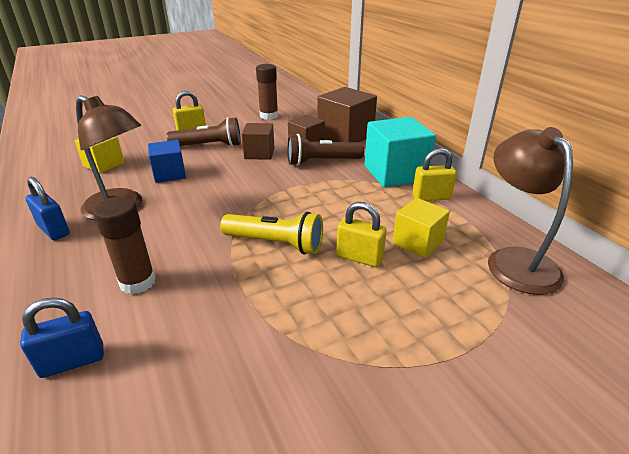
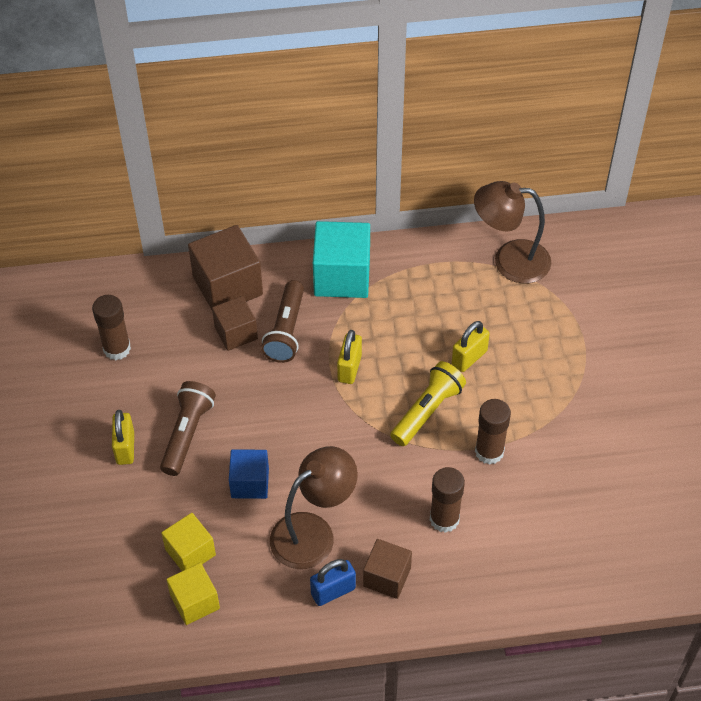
camera: 70 degrees left, 20 degrees up
(73, 361) = (519, 560): blue padlock -> none
(238, 298) = (489, 452): none -> brown glue stick
(259, 153) = (235, 385): brown cube -> brown cube (387, 577)
(417, 242) = (464, 310): yellow cube -> yellow cube (195, 602)
(431, 197) = (400, 268): yellow padlock -> yellow padlock (349, 368)

